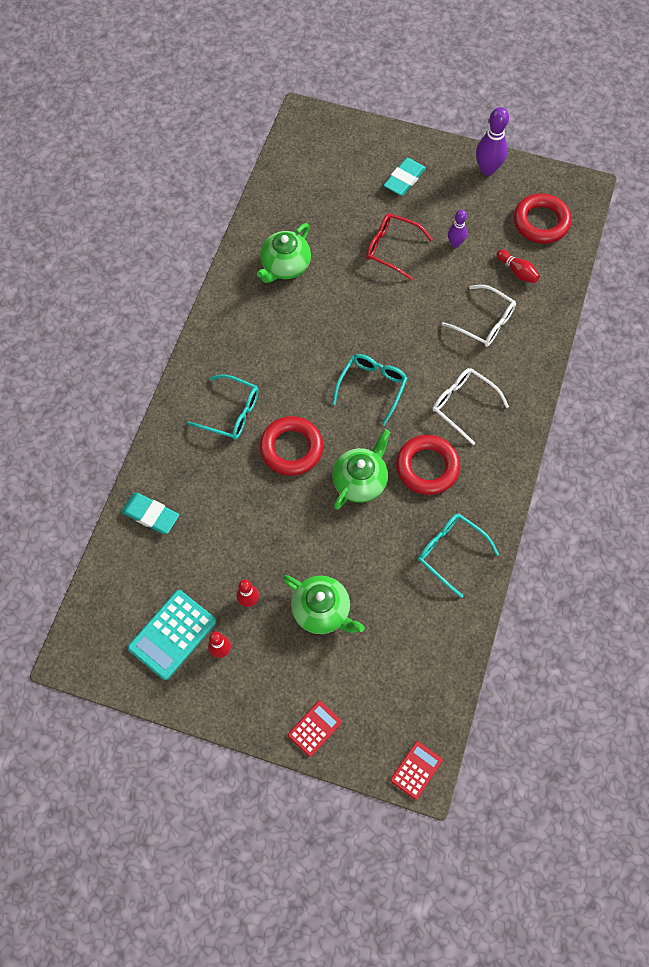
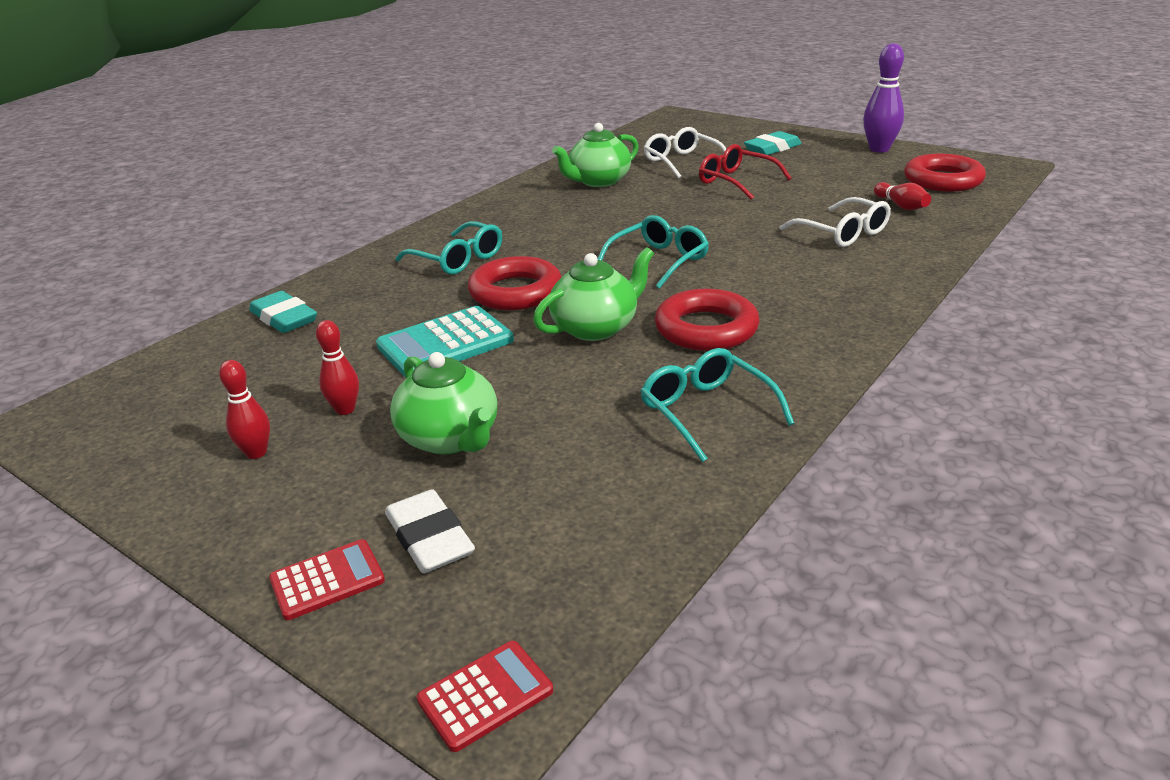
camera: 20 degrees right, 35 degrees down
(172, 634) = (202, 424): turquoise calculator -> turquoise calculator (445, 343)
(348, 688) = (429, 538): none -> white eraser
(455, 243) = (820, 184): purple bowling pin -> none
(463, 405) = (786, 286): white glasses -> white glasses (682, 162)

